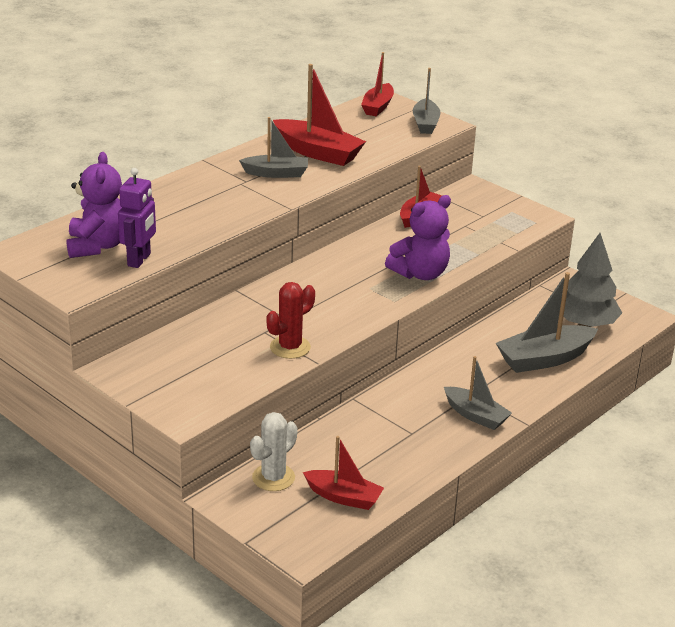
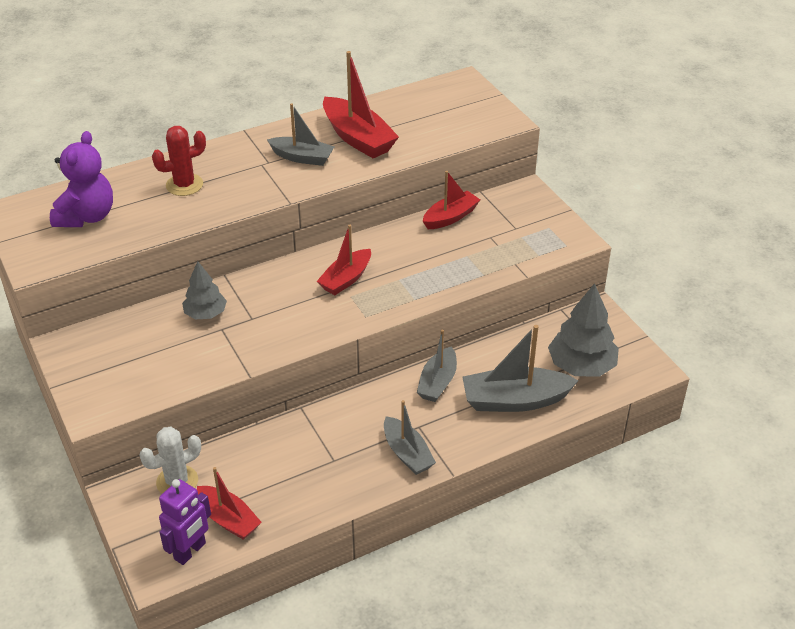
camera: 20 degrees right, 10 degrees up
(139, 260) = (113, 240): purple robot -> purple robot (190, 551)
(240, 322) = (205, 314): none -> grey tree
(290, 347) = (234, 352): red cactus -> red cactus (184, 185)
(377, 107) = (452, 90): red boat -> red boat (346, 279)
(420, 274) = (410, 288): purple teddy bear -> none
(425, 123) = (488, 118): grey boat -> grey boat (437, 382)

